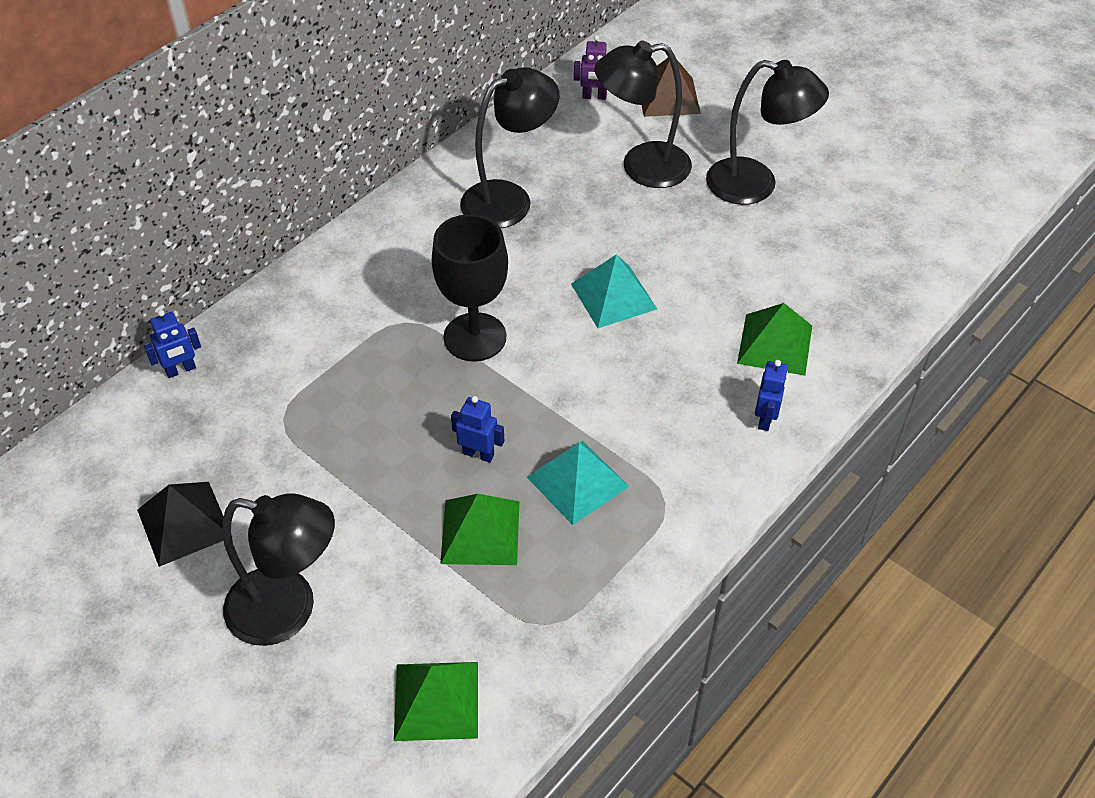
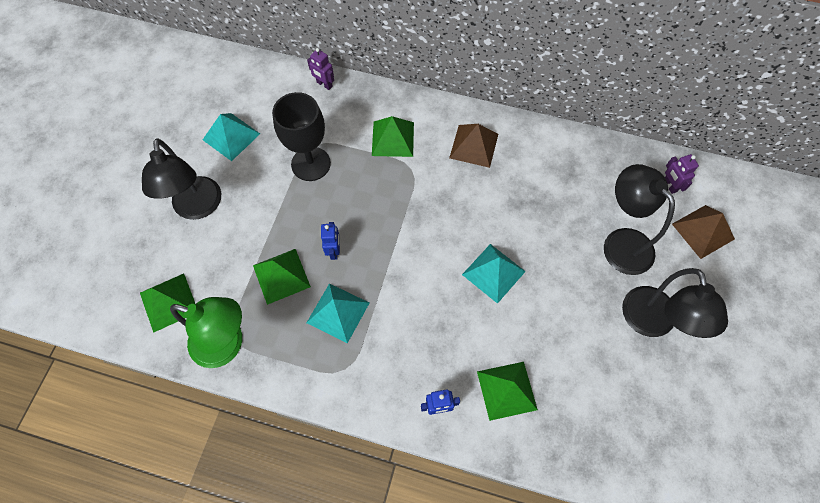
camera: 65 degrees right, 15 degrees up
(181, 370) = (324, 84): blue robot -> purple robot
(184, 523) = (231, 136): black pyramid -> turquoise pyramid
(340, 324) = (393, 139): none -> green pyramid
(414, 243) = (474, 145): none -> brown pyramid
(475, 337) = (418, 210): black goblet -> black goblet (311, 164)
(509, 199) = (541, 178): black lamp -> none
(554, 637) = (227, 344): none -> green lamp

